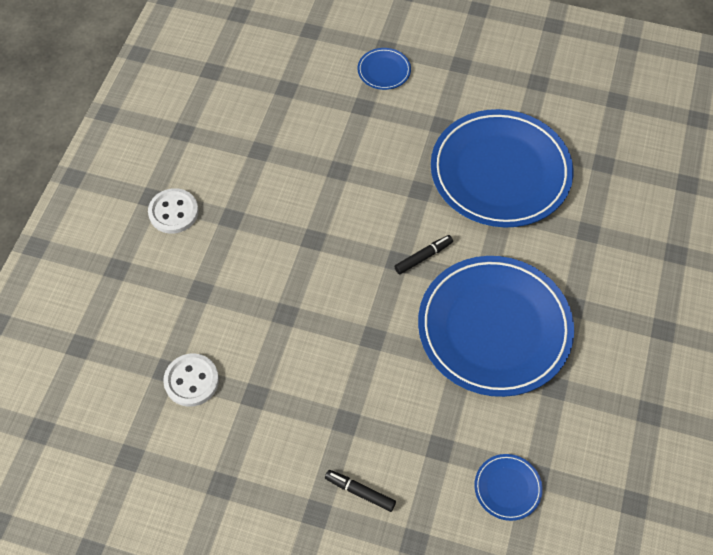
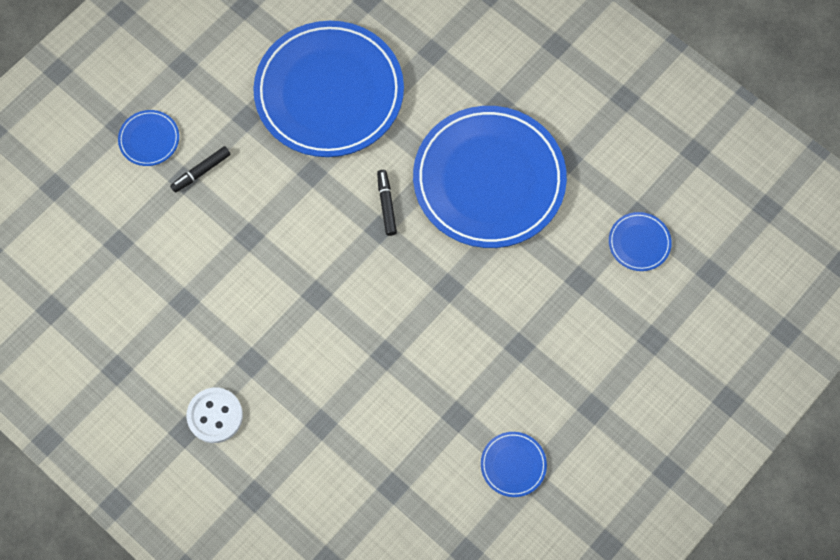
camera: 65 degrees left, 10 degrees up
(191, 381) = (415, 468): white button -> none
(229, 463) = (513, 465): none -> blue plate
(360, 492) = (590, 364): black marker -> black marker (201, 171)

